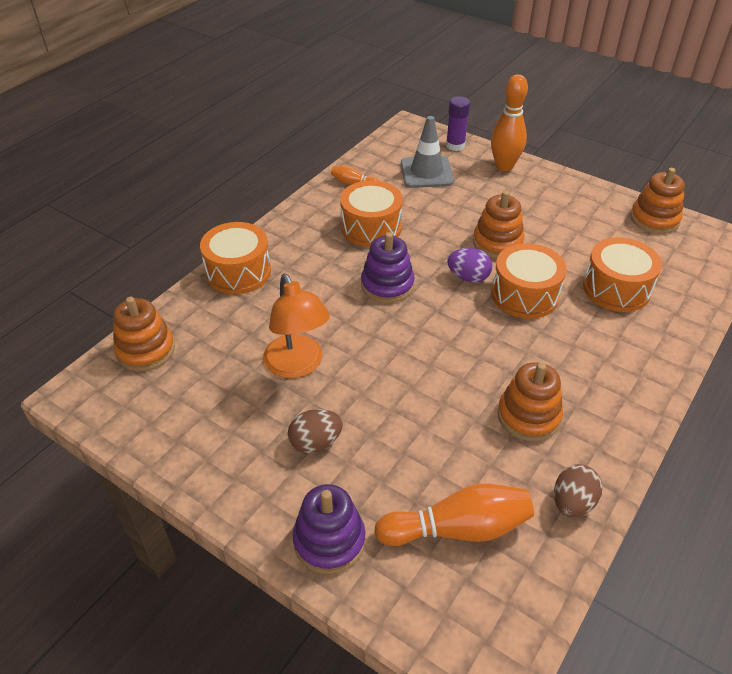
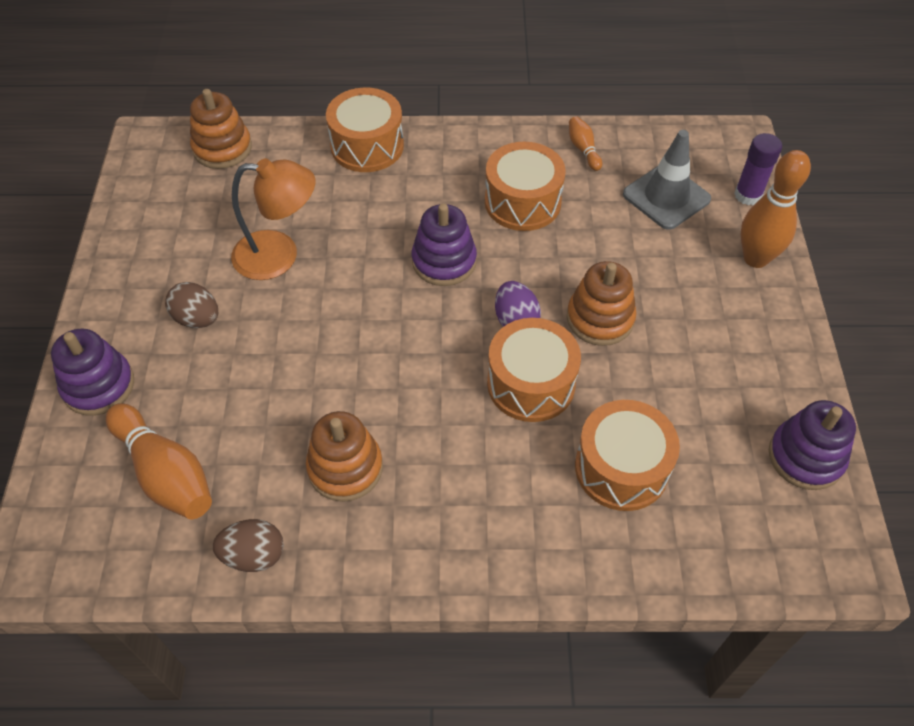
camera: 55 degrees right, 10 degrees up
(297, 366) = (279, 255): orange lamp -> orange lamp turned 120 degrees counterclockwise
(654, 219) = (805, 457): orange stacking toy -> purple stacking toy

